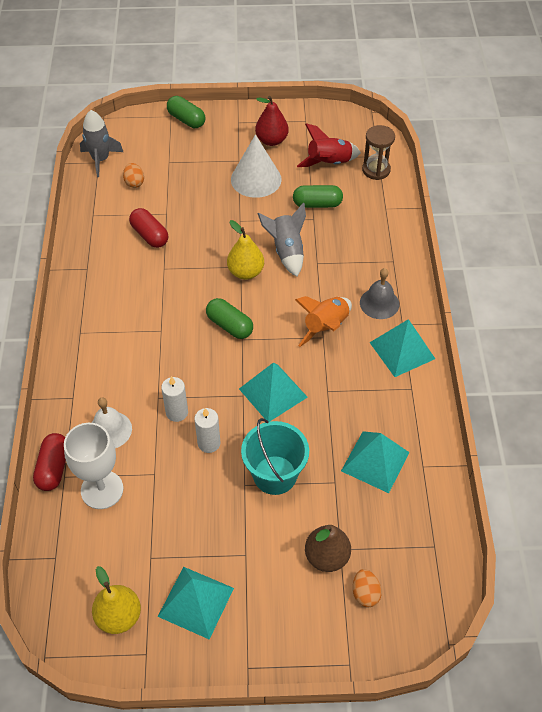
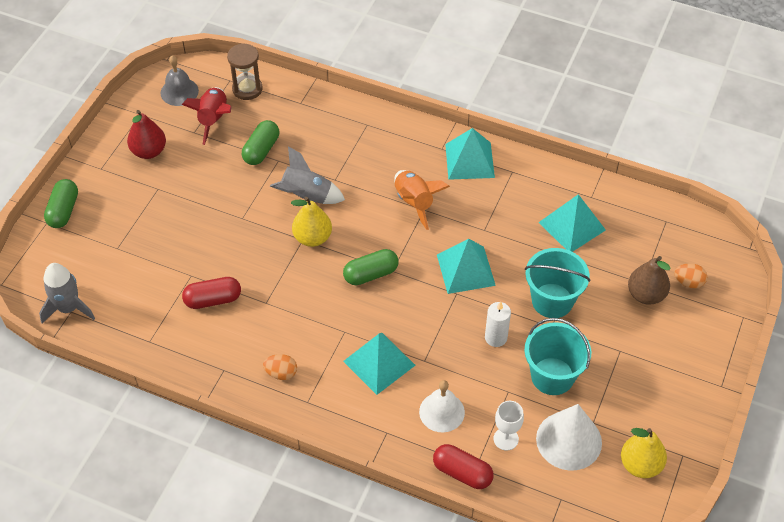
camera: 65 degrees left, 0 degrees up
(102, 490) = (506, 439): white goblet -> white goblet, size x0.59
(134, 183) = (127, 288): orange egg -> orange egg (281, 373)
(177, 412) = (449, 351): white candle -> none
(186, 120) = (63, 211): green capsule -> green capsule turned 60 degrees counterclockwise
(187, 504) = (552, 376): none -> turquoise bucket
(196, 602) = (649, 402): turquoise pyramid -> turquoise pyramid (379, 363)
(256, 179) = (194, 184): white cone -> white cone (569, 440)
(379, 303) = (409, 154): grey bell -> grey bell (179, 91)

